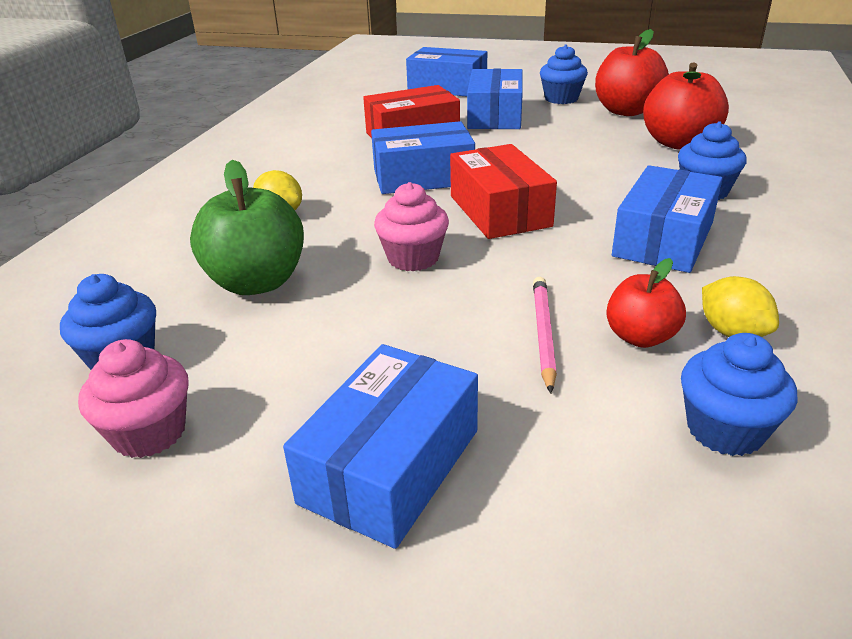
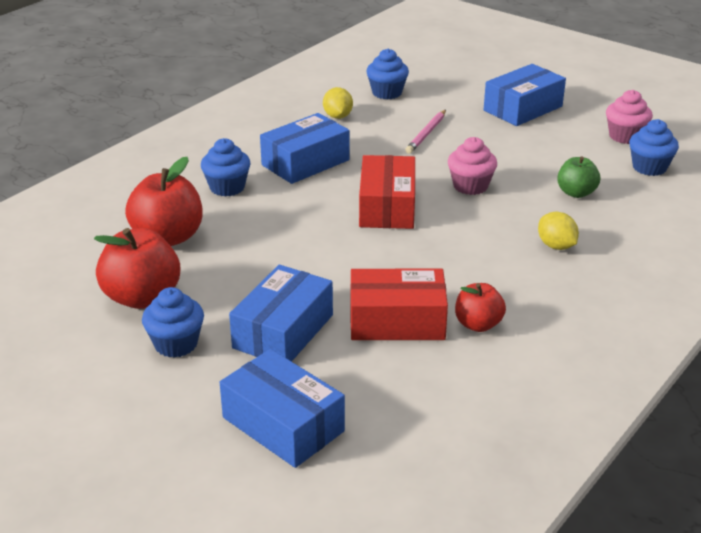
camera: 160 degrees left, 0 degrees up
(257, 282) = (576, 193): green apple -> green apple, size x0.59
(423, 177) = (422, 255): blue box -> none
(640, 337) = (382, 123): red apple -> red apple (478, 324)

